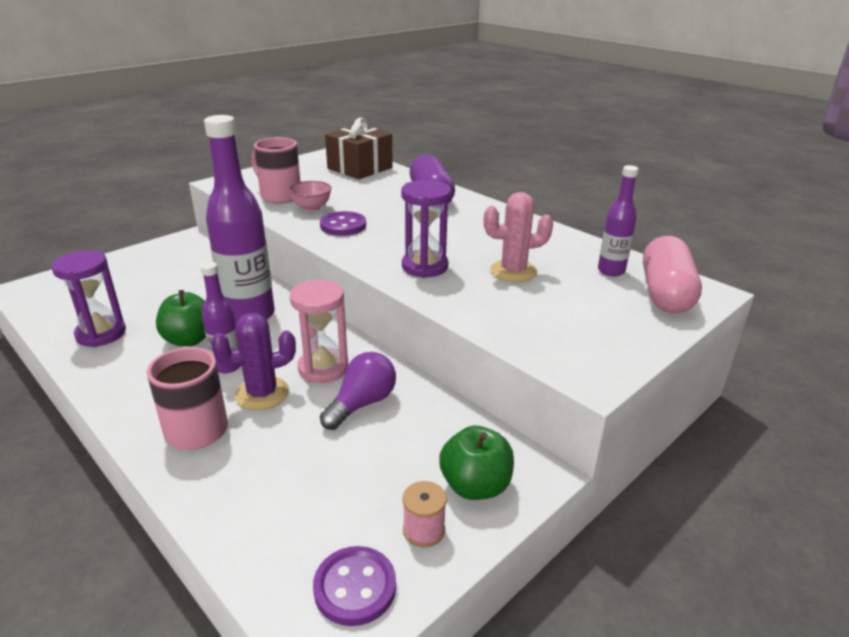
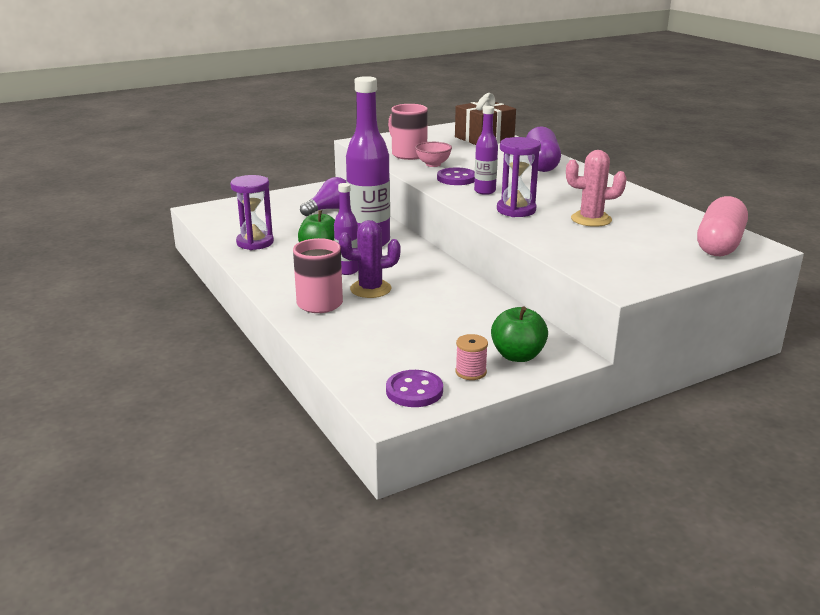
camera: 15 degrees right, 5 degrees down
(323, 368) = (421, 279): pink hourglass -> none
(362, 404) = (445, 303): purple light bulb -> purple light bulb (329, 209)
(611, 271) = (679, 226): purple bottle -> purple bottle (485, 191)

